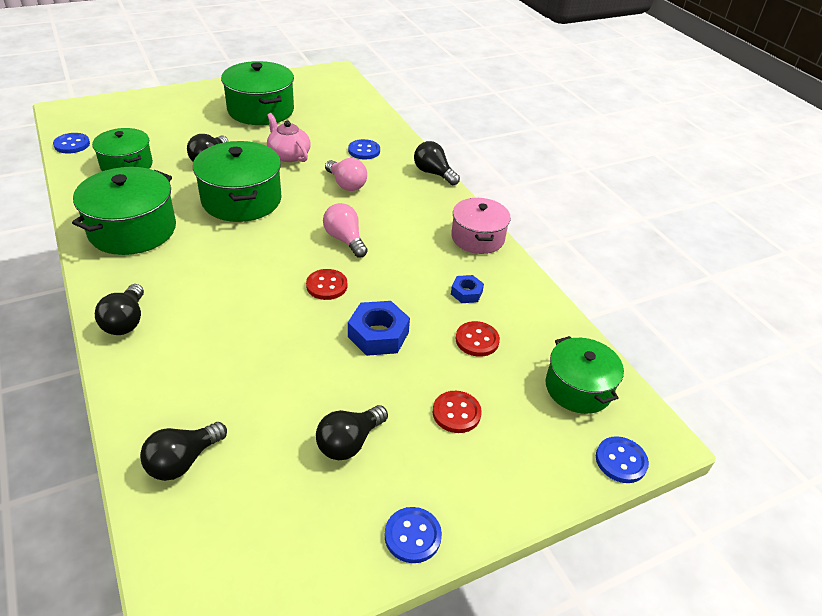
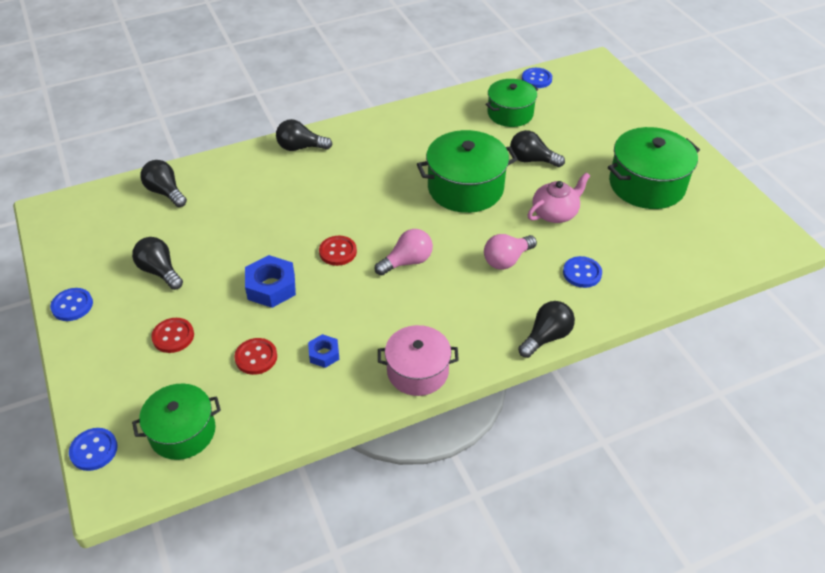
camera: 95 degrees right, 5 degrees up
(132, 230) = (412, 132): green pot -> none

